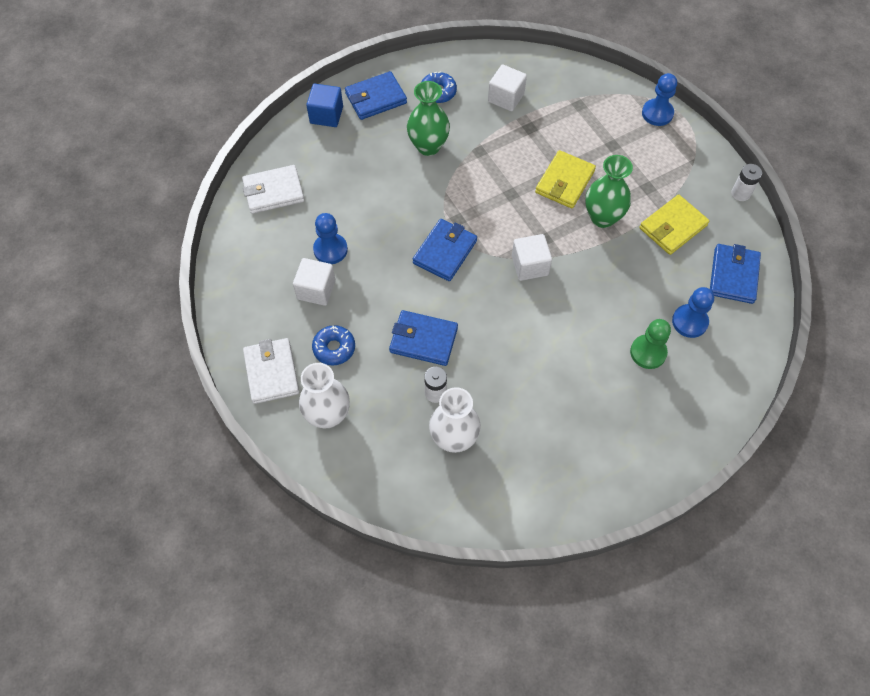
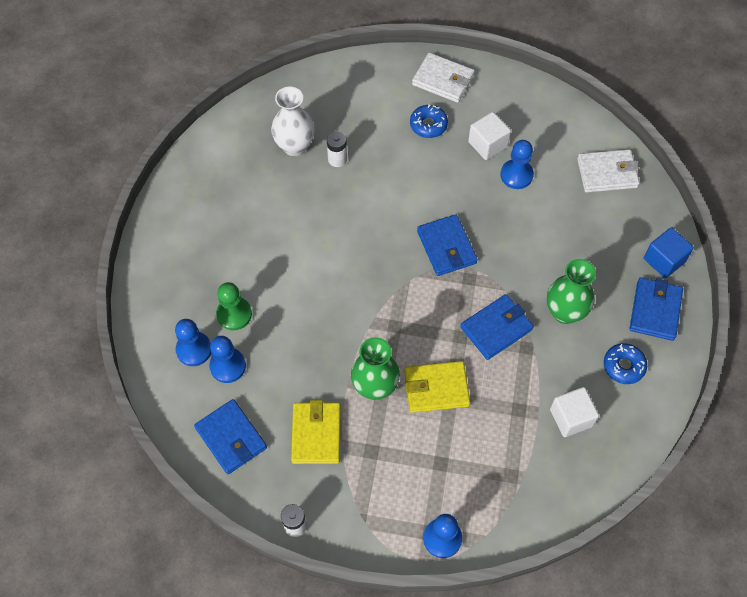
camera: 130 degrees right, 0 degrees up
(273, 192) = (607, 173): white wallet -> white wallet turned 60 degrees clockwise
(328, 415) = (380, 90): white vase -> none
(423, 340) = (384, 180): blue wallet -> blue wallet (496, 328)
(530, 266) = (380, 295): white cube -> none
(564, 182) = (436, 388): yellow wallet -> yellow wallet turned 75 degrees counterclockwise
(703, 356) = (194, 349): none -> blue pawn

